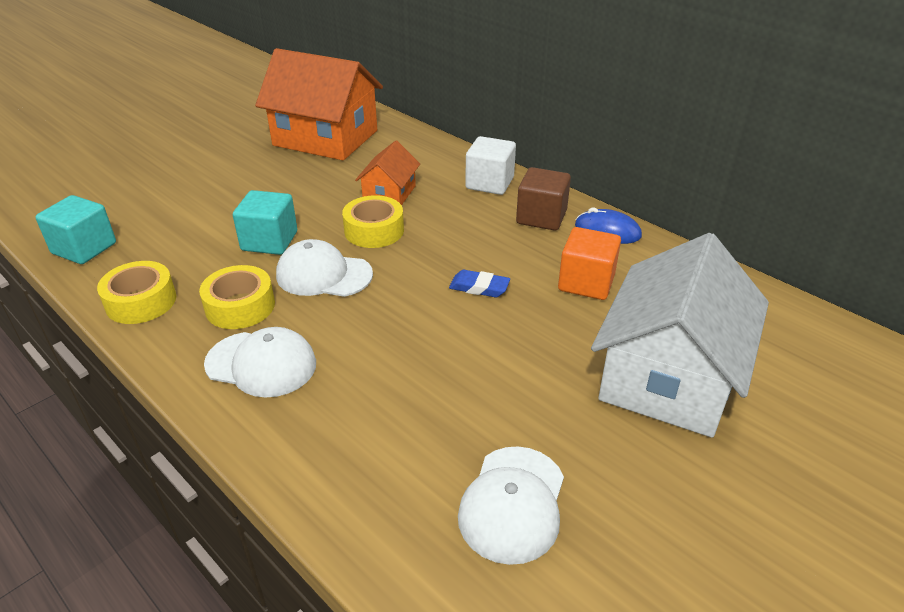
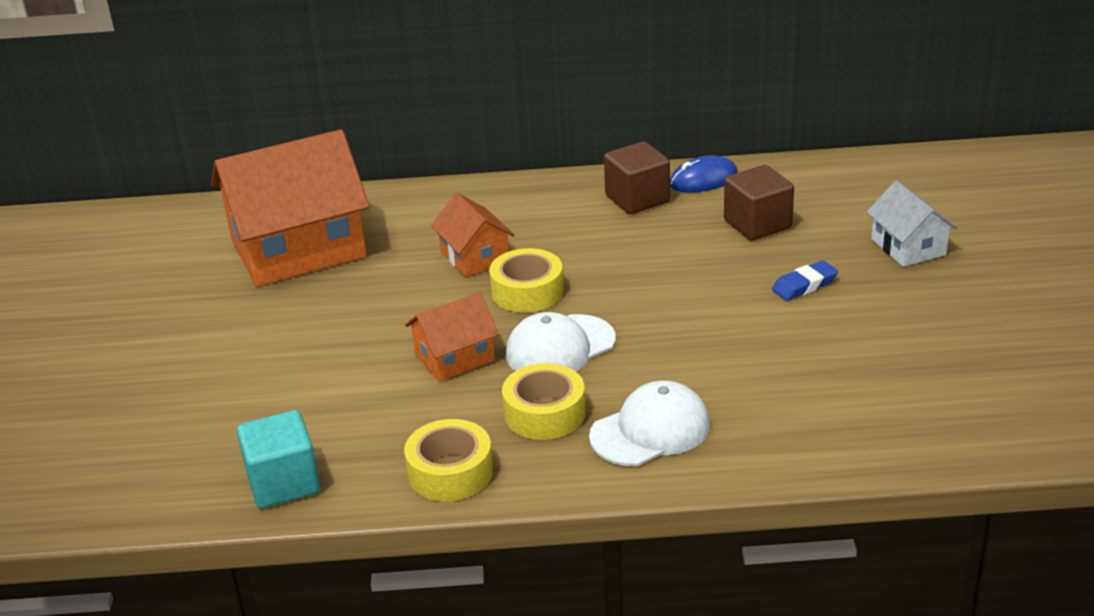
camera: 45 degrees left, 5 degrees down
(269, 241) = (454, 357): turquoise cube -> orange house
(479, 287) = (694, 276): blue eraser -> blue eraser (804, 285)
(489, 183) = (543, 197): white cube -> none
(513, 503) = (955, 373): white cap -> none
(586, 283) = (757, 224): orange cube -> brown cube
(668, 376) = (908, 247): white house -> white house, size x0.49

